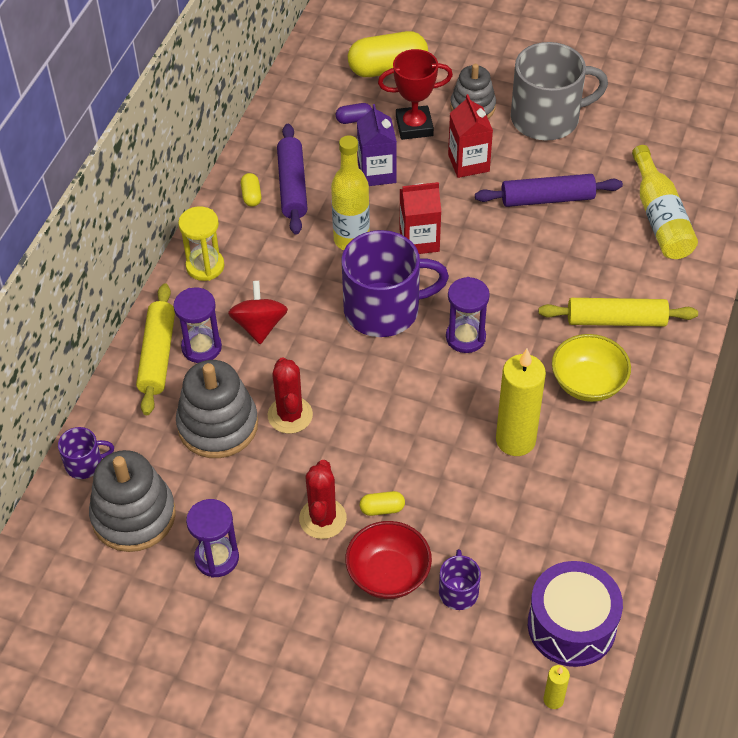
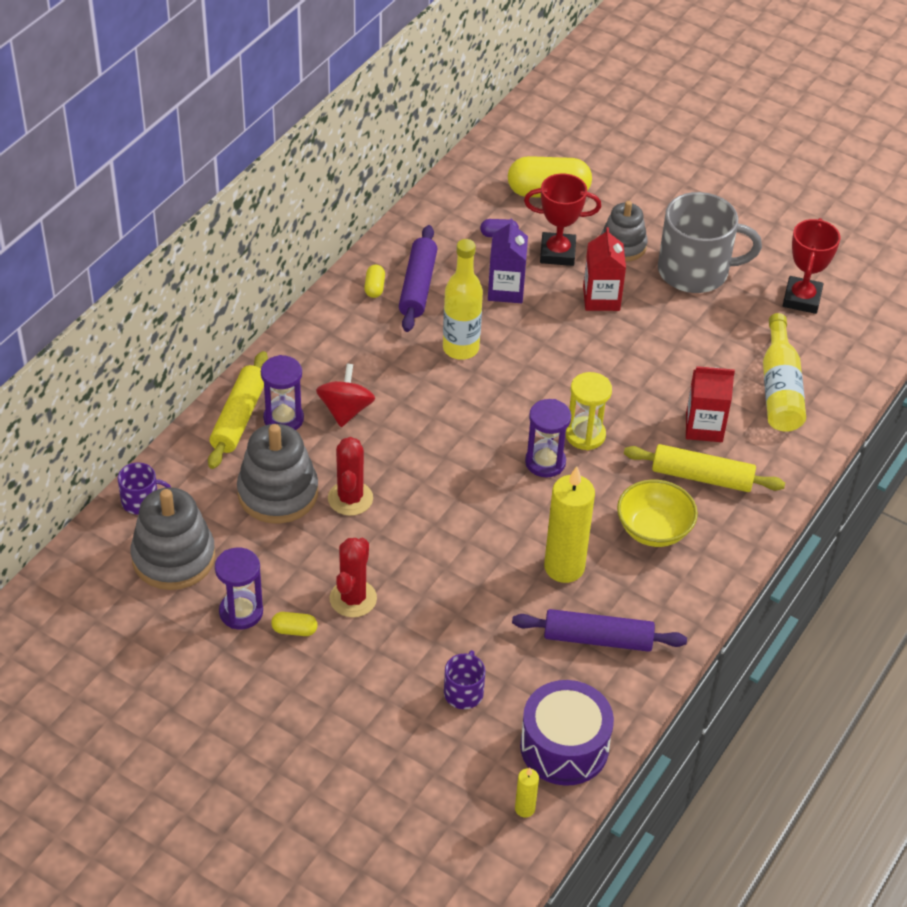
camera: 10 degrees right, 5 degrees down
(205, 266) = (309, 344): yellow hourglass -> yellow hourglass (585, 435)
(382, 509) = (413, 602): yellow capsule -> yellow capsule (294, 630)
(384, 309) = (472, 420): purple mug -> none
(388, 574) = (400, 662): red bowl -> none
(419, 240) = (528, 362): red carton -> red carton (704, 427)
(547, 198) = (670, 348): purple rolling pin -> purple rolling pin (598, 638)
(652, 125) = (801, 299): none -> red trophy

